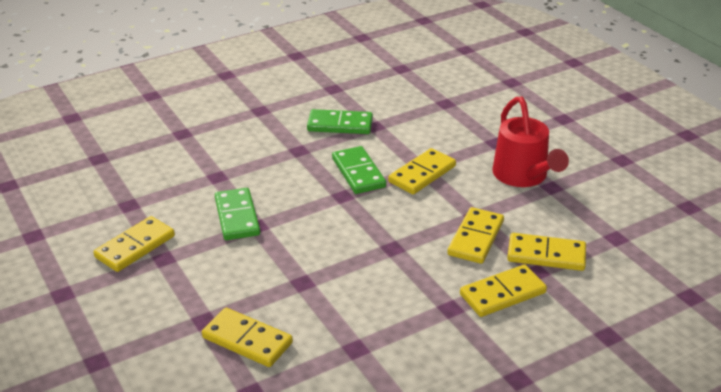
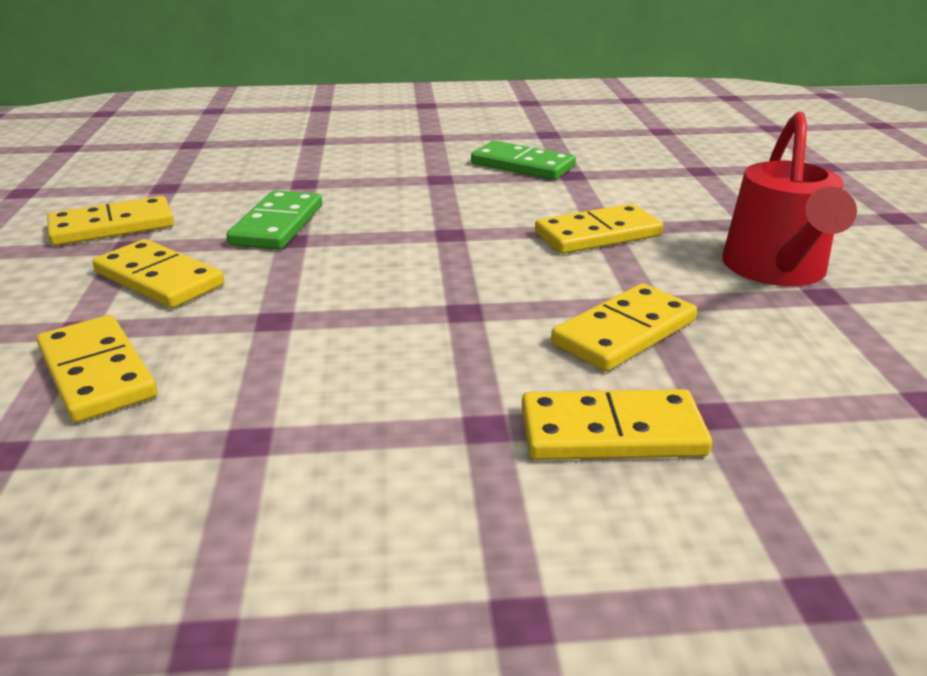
camera: 25 degrees right, 5 degrees down
(358, 173) = (499, 215): green domino -> none
(546, 255) = (751, 392): yellow domino -> yellow domino (159, 279)

